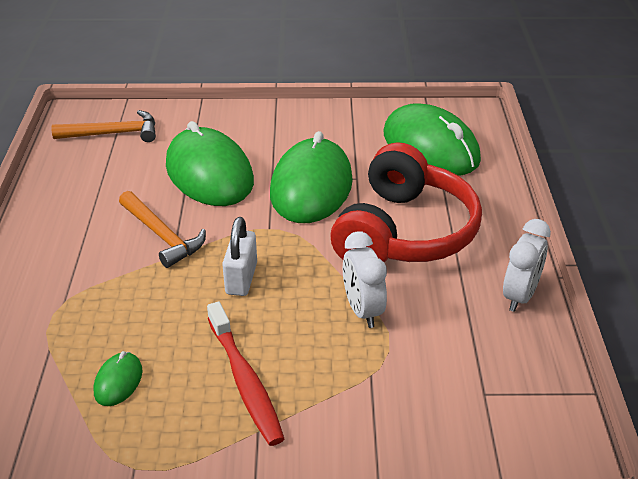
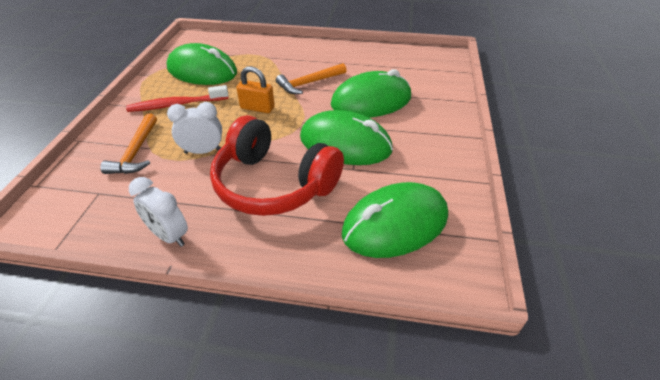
camera: 100 degrees right, 5 degrees up
(113, 133) = (424, 67): orange hammer -> orange hammer (136, 152)
(118, 381) = (202, 71): green mouse -> green mouse, size x2.37
(241, 278) = (257, 108): white padlock -> orange padlock

